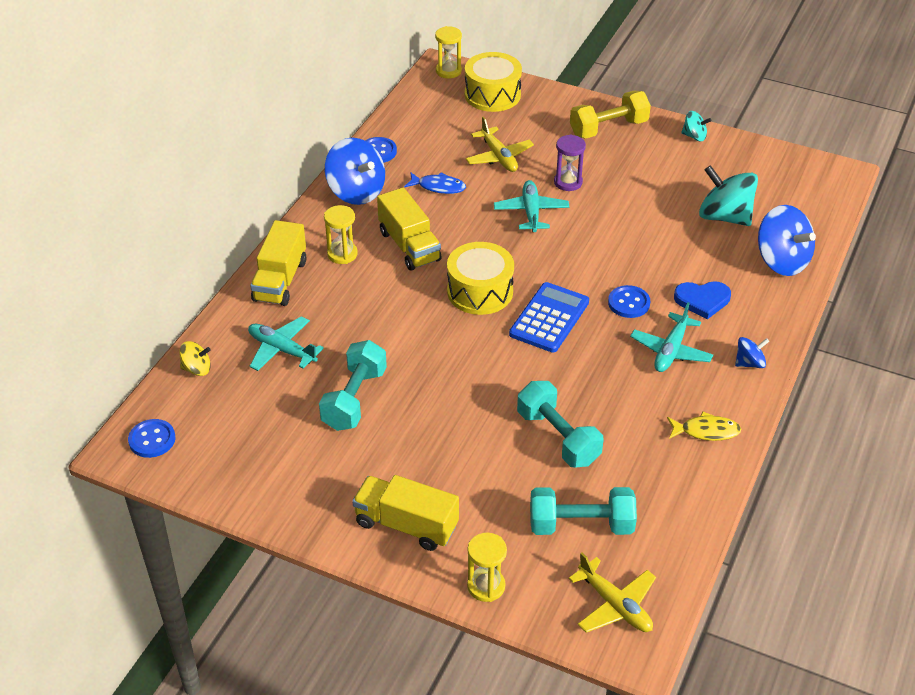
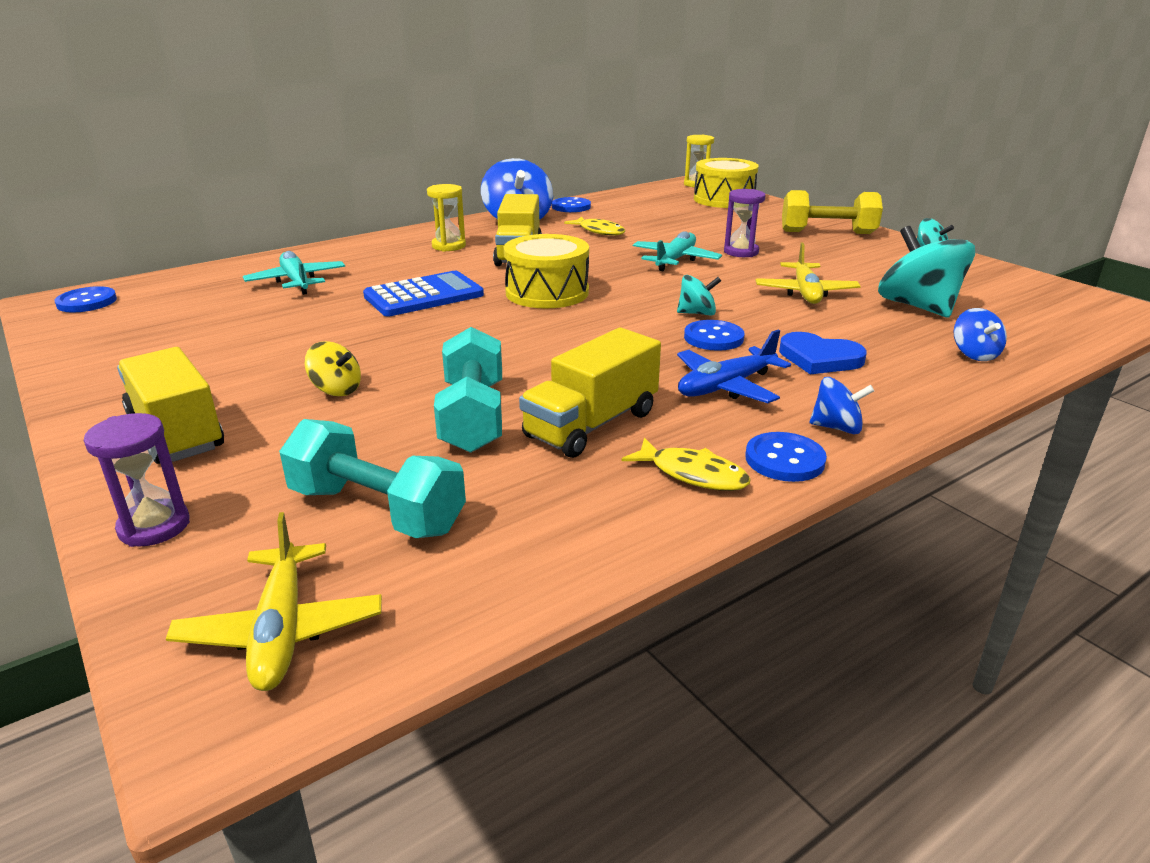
camera: 30 degrees right, 15 degrees down
(197, 369) = (207, 275): yellow spinning top -> yellow spinning top (336, 390)
(280, 280) = (369, 247): yellow truck -> yellow truck (591, 424)
(354, 399) = (302, 326): turquoise dumbbell -> none
(438, 187) = (599, 231): blue fish -> yellow fish
(486, 586) = (154, 526): yellow hourglass -> purple hourglass
(499, 157) = (684, 227): yellow plane -> yellow plane (805, 292)
(549, 318) = (599, 326): blue calculator -> blue calculator (424, 296)
(598, 278) = (697, 313): none -> turquoise spinning top
(671, 350) = (726, 386): turquoise plane -> blue plane
(741, 400) = (784, 459): none -> blue button
(781, 261) = (974, 354): blue spinning top -> blue spinning top, size x0.51

